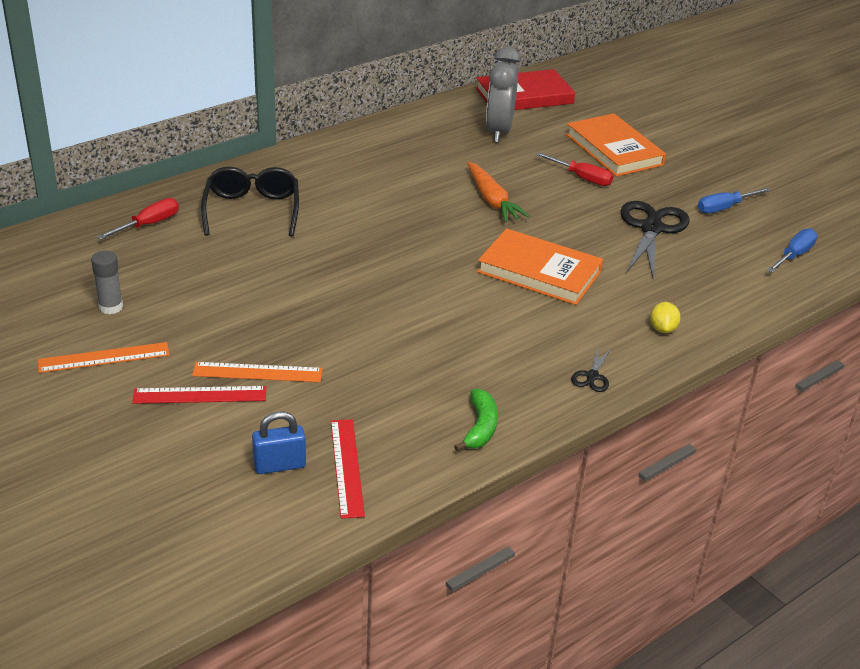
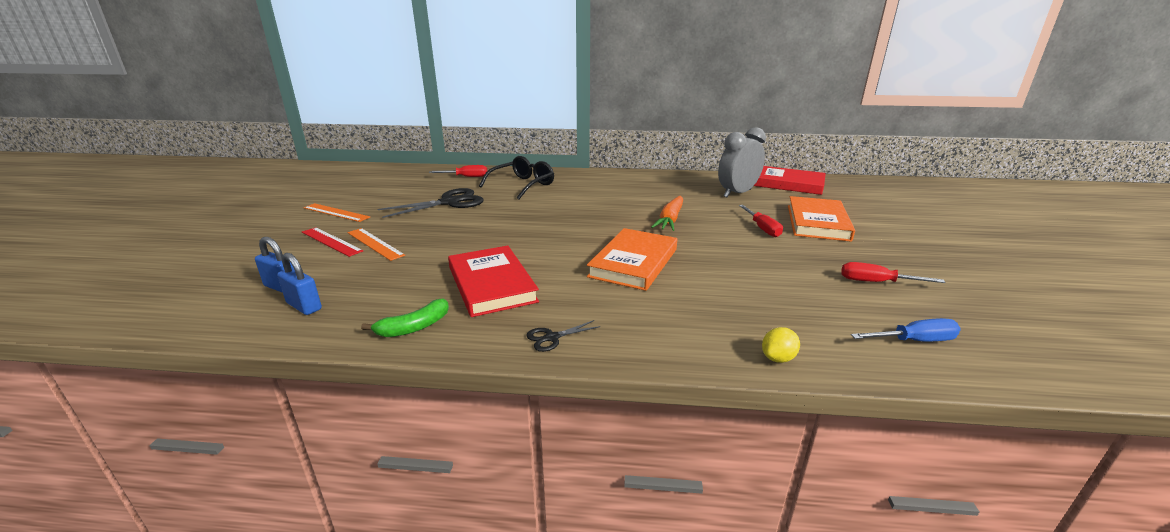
camera: 45 degrees right, 10 degrees down
(111, 307) = (383, 197): grey glue stick -> none
(347, 467) = (304, 306): red ruler -> blue padlock
(464, 356) = (491, 284): none -> red book
(539, 271) = (634, 263): orange book -> orange book turned 45 degrees clockwise
(651, 229) = (775, 271): black scissors -> black scissors (449, 202)
(663, 329) = (672, 335): yellow lemon -> yellow lemon (778, 358)
(724, 208) = (876, 282): blue screwdriver -> red screwdriver

